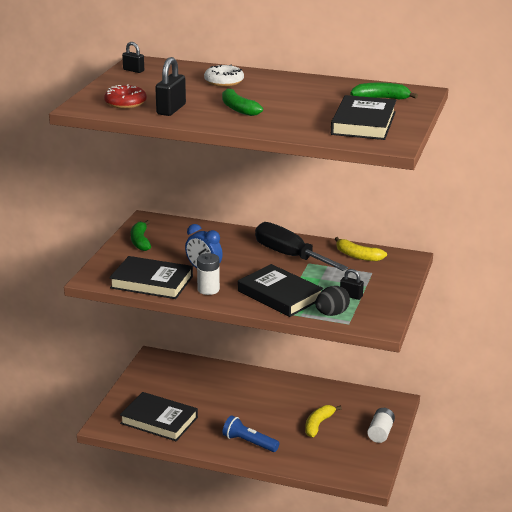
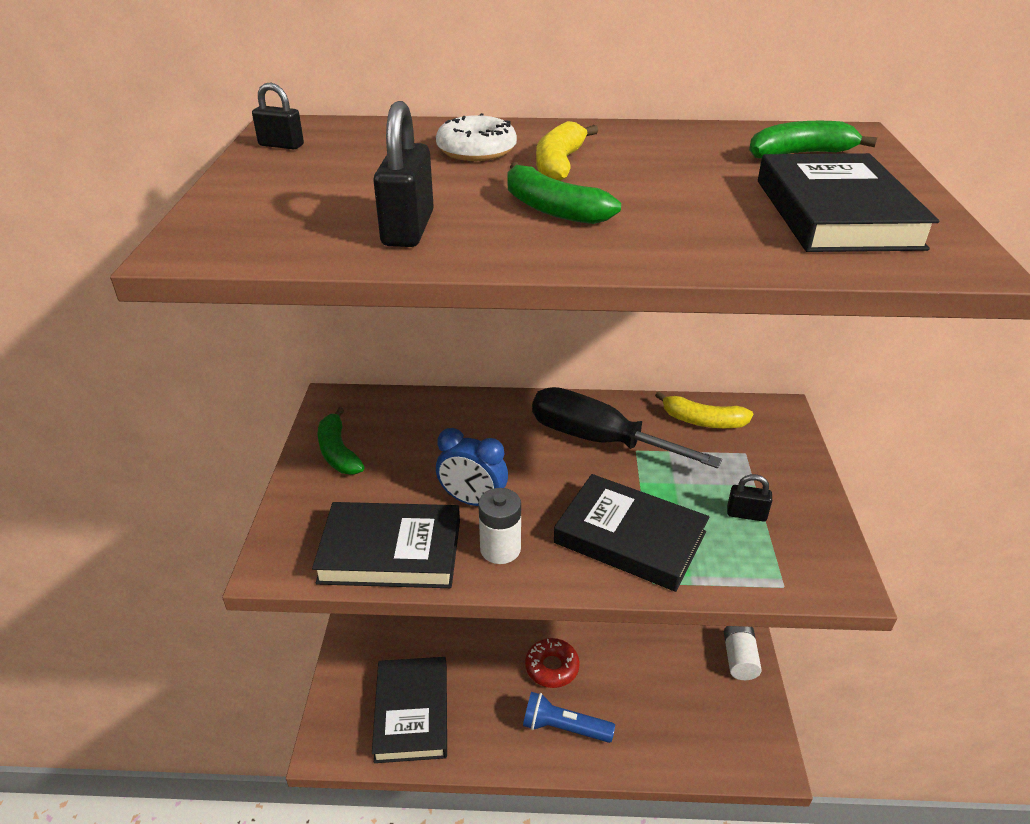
camera: 15 degrees left, 10 degrees up
(125, 103) = (295, 224): red donut -> red donut (552, 667)
(159, 420) = (412, 712): black book -> black book turned 75 degrees clockwise
(318, 424) = (648, 663): yellow banana -> yellow banana (559, 164)
(331, 314) = (741, 567): black egg -> none

